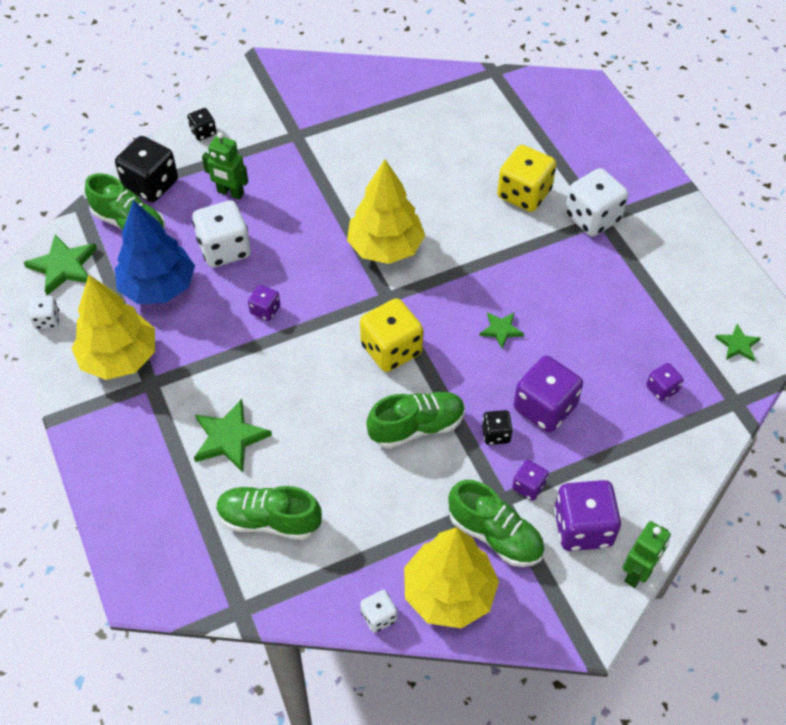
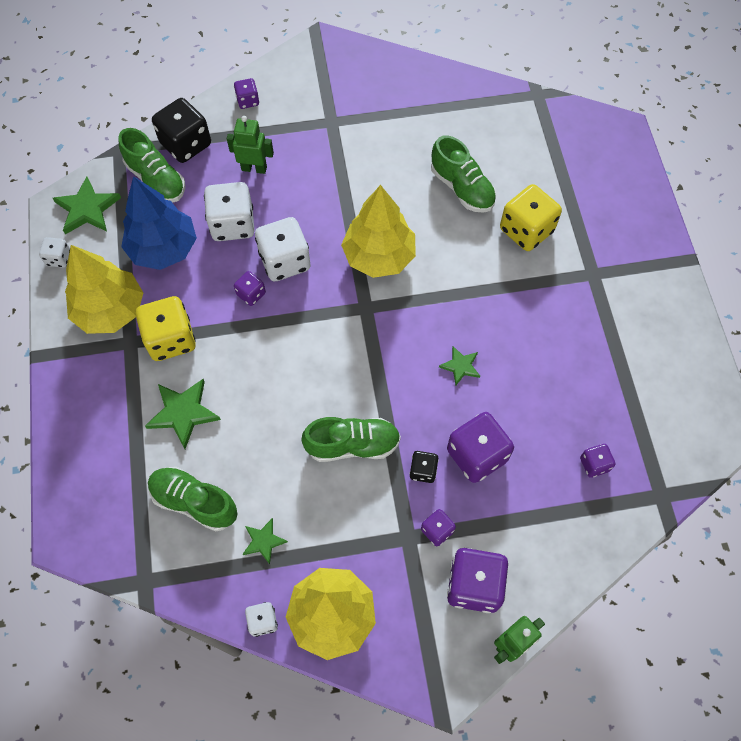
camera: 15 degrees right, 10 degrees up
(203, 132) = (248, 101): black dice -> purple dice
(230, 193) = (254, 168): green robot -> green robot turned 150 degrees clockwise
(391, 349) = (353, 361): yellow dice -> yellow dice (171, 339)
(495, 535) = (391, 570): green shoe -> green shoe (462, 188)
(592, 218) = (584, 270): white dice -> white dice (285, 261)
(738, 345) = (683, 437): green star -> green star (263, 541)

